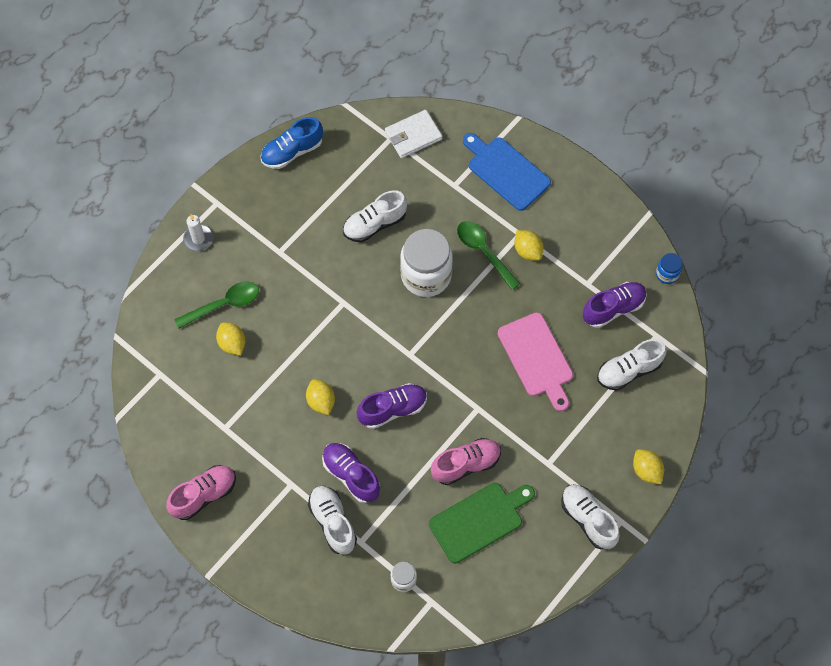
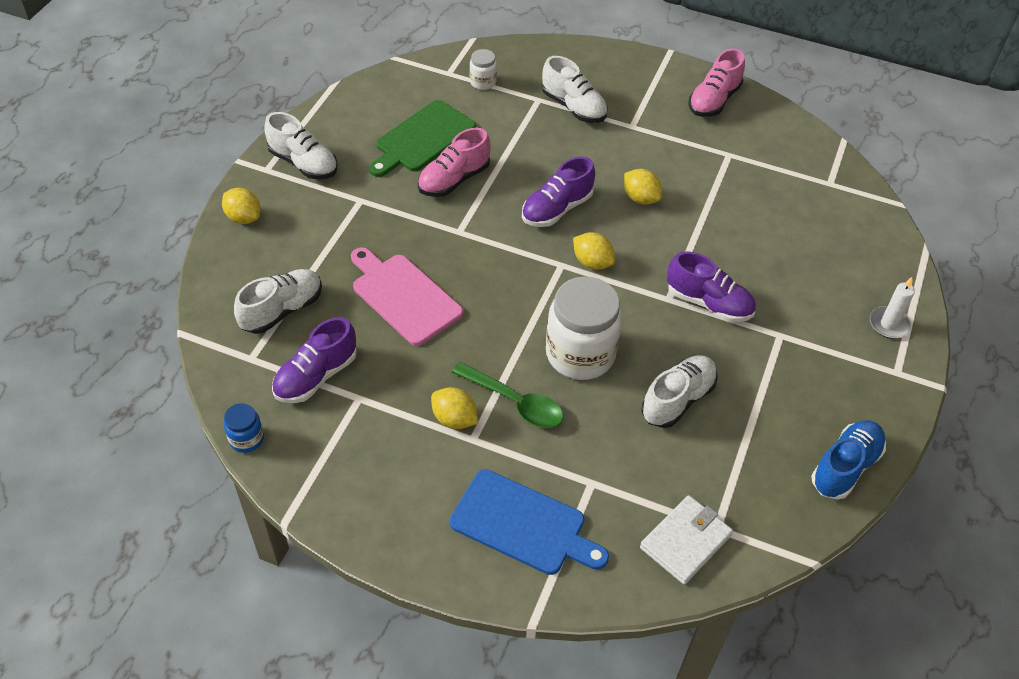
camera: 160 degrees right, 15 degrees down
(223, 304) = (808, 262): green spoon -> none
(232, 344) = (772, 227): yellow lemon -> yellow lemon (592, 262)
(351, 475) = (574, 145): purple shoe -> purple shoe (708, 303)

